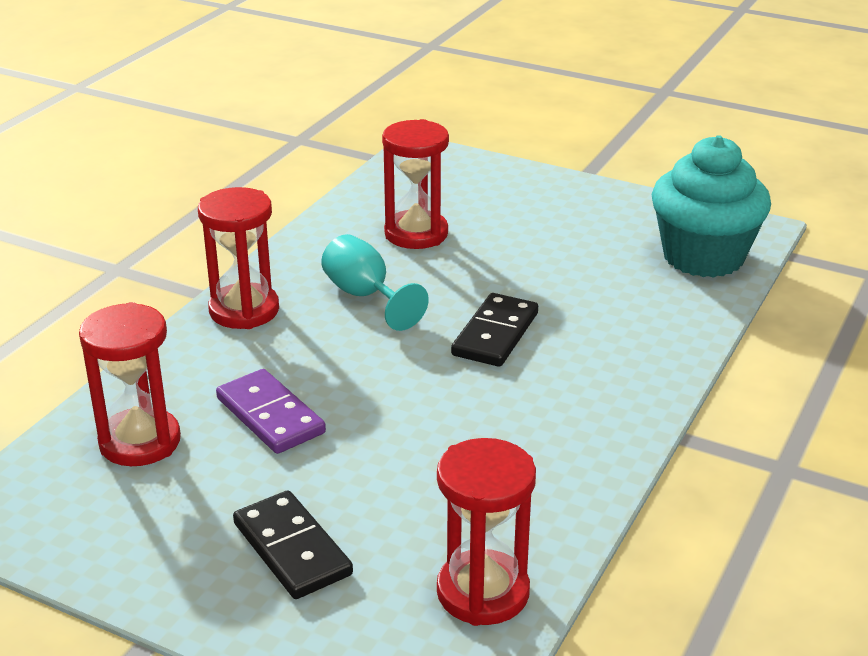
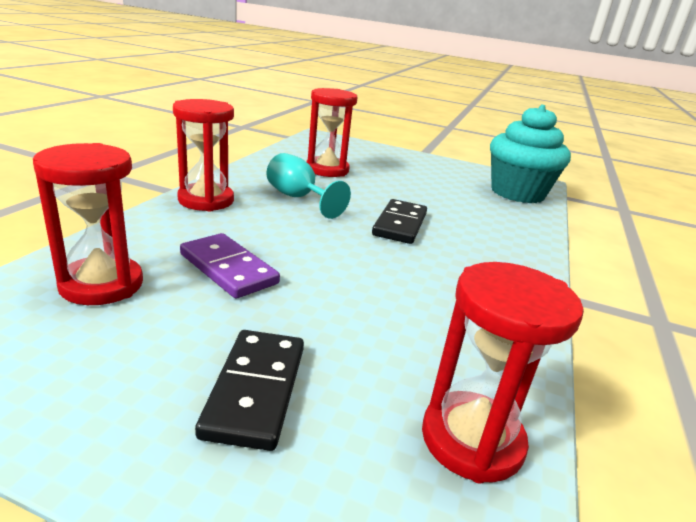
camera: 10 degrees left, 5 degrees down
(292, 549) = (256, 390): black domino -> black domino turned 45 degrees clockwise

